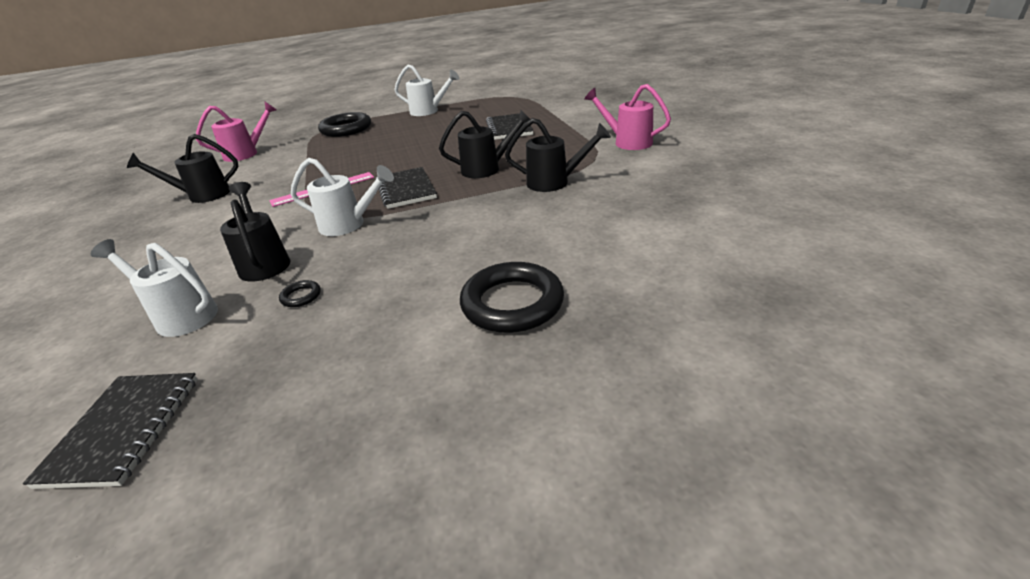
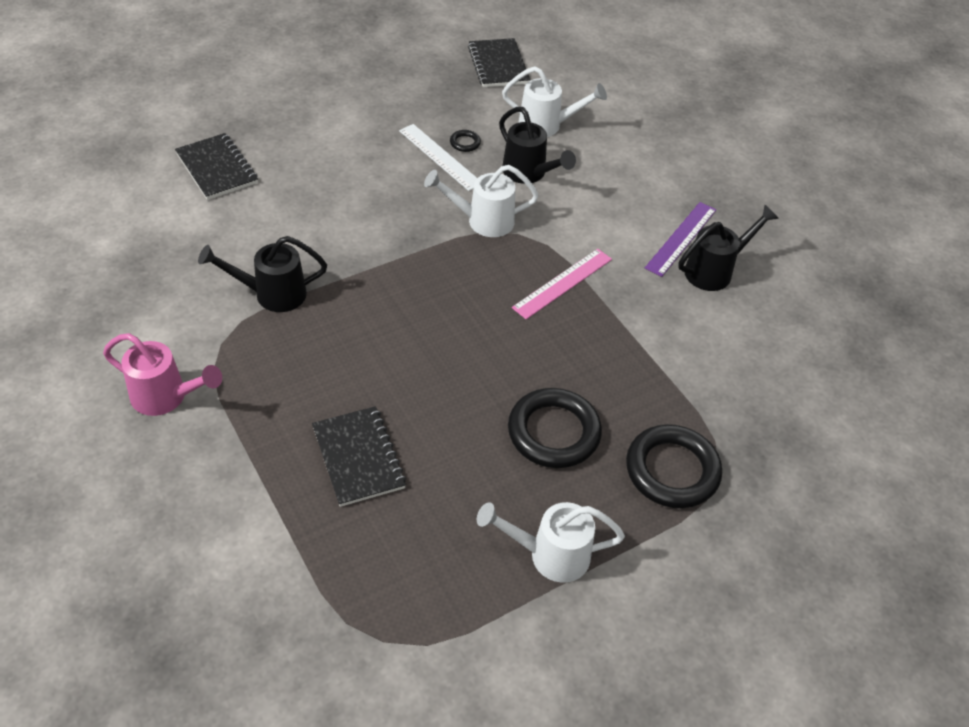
camera: 160 degrees right, 15 degrees up
(196, 213) = (681, 238): none -> purple ruler
(246, 153) = (776, 380): pink watering can -> none
(343, 281) = (440, 157): none -> white ruler
(406, 190) = (453, 280): black notebook -> black notebook (217, 168)
(487, 169) = (364, 326): black watering can -> none
(512, 303) = (297, 142): black ring -> black ring (553, 432)

